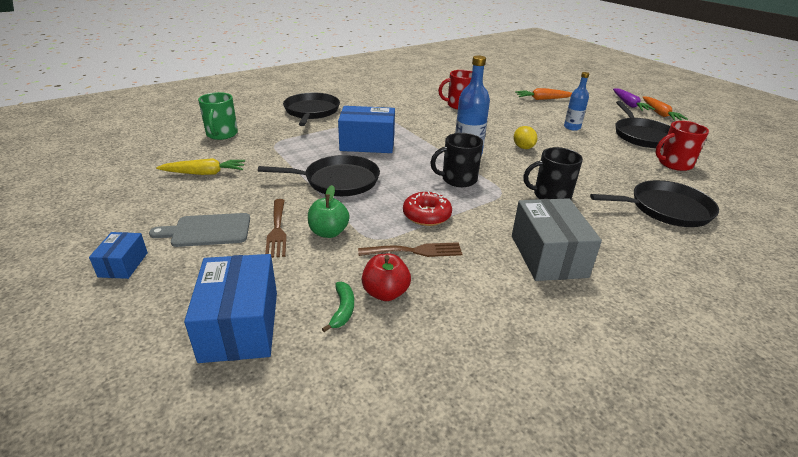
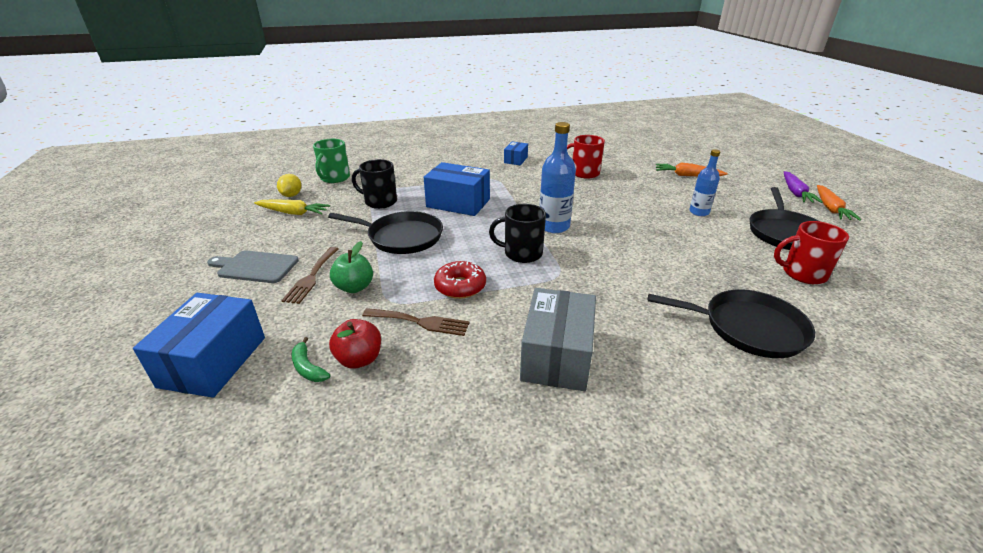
camera: 20 degrees right, 0 degrees up
(123, 264) = (170, 285): blue box -> blue box (515, 160)
(311, 111) = (430, 164): black pan -> none
(342, 310) = (308, 367): green banana -> green banana turned 120 degrees clockwise
(523, 147) = (621, 228): yellow lemon -> yellow lemon (291, 195)
(551, 196) = (612, 288): black mug -> black mug (380, 202)

